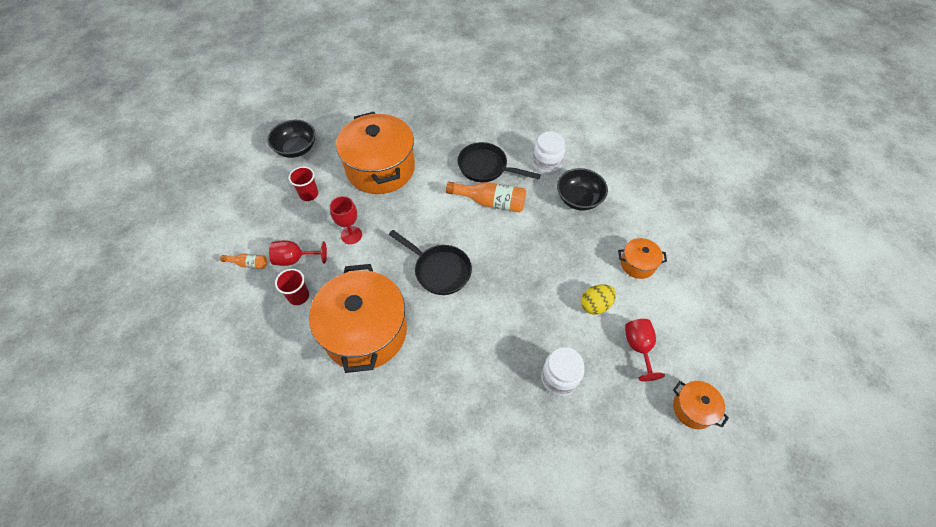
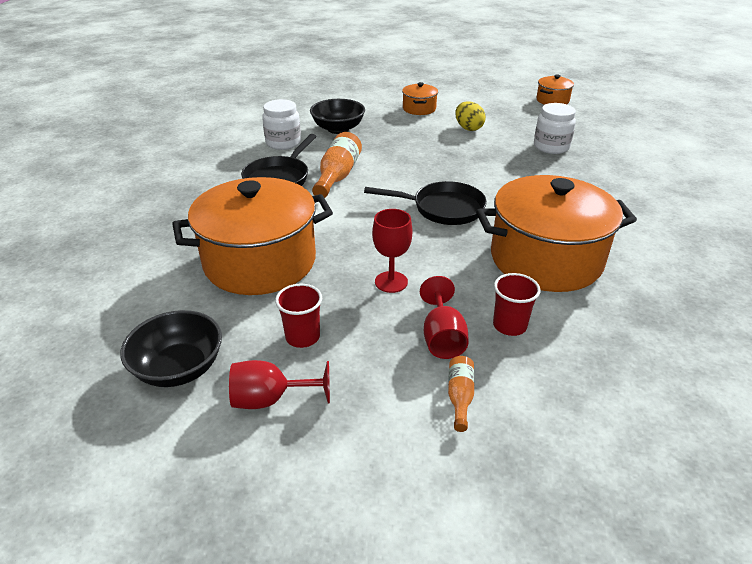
camera: 90 degrees left, 20 degrees down
(439, 270) = (442, 209): black pan -> black pan turned 60 degrees clockwise
(638, 347) = (506, 114): red goblet -> red goblet (270, 399)

